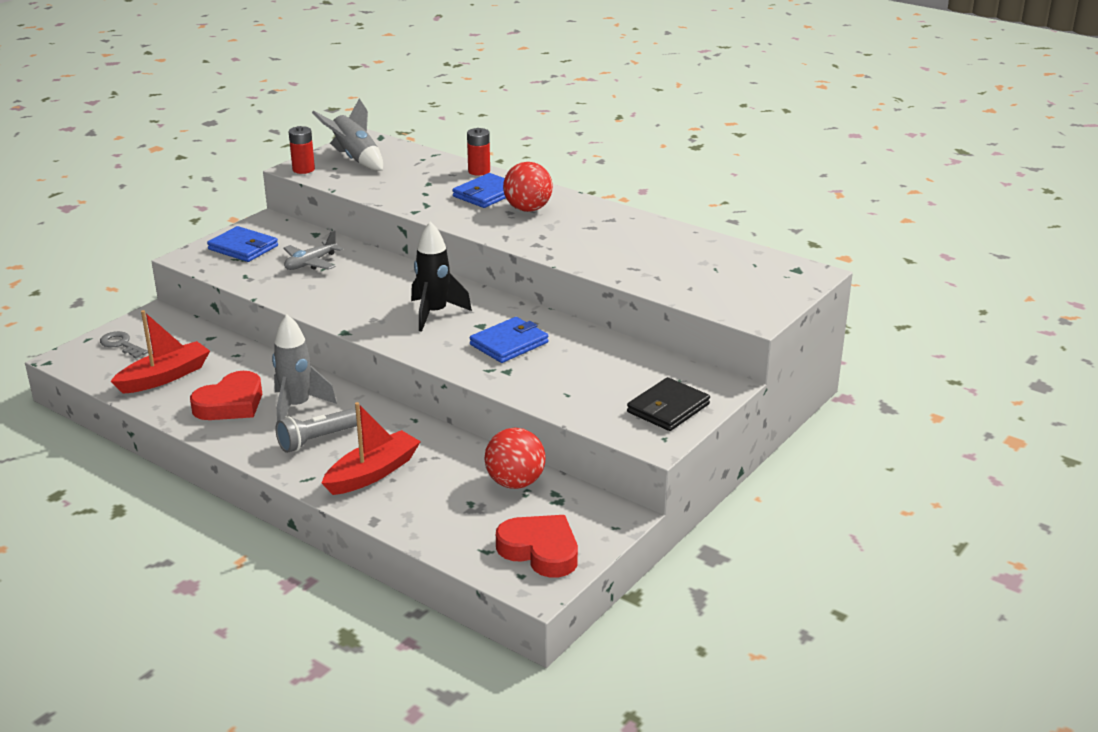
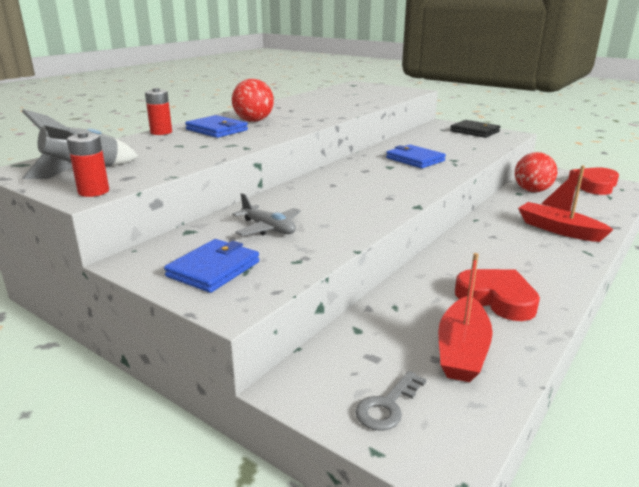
camera: 90 degrees left, 5 degrees down
(165, 377) = (462, 350): red boat -> red boat turned 120 degrees counterclockwise
(297, 407) = (484, 264): grey rocket -> none
(316, 440) = (531, 252): grey flashlight -> none
(434, 313) = (374, 179): black rocket -> none

